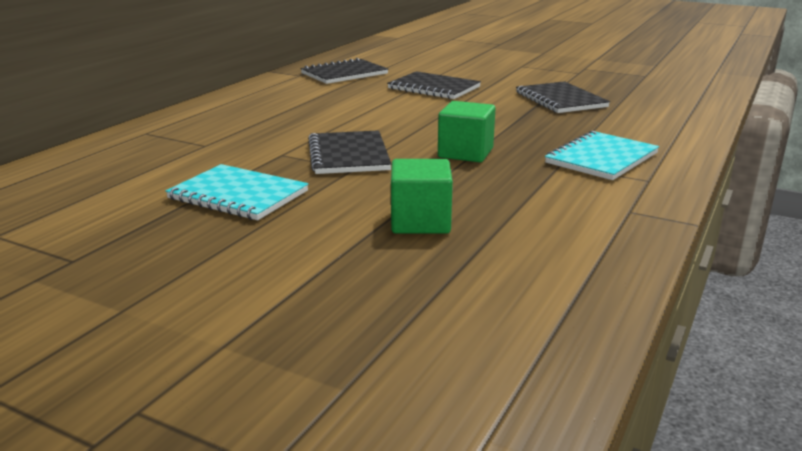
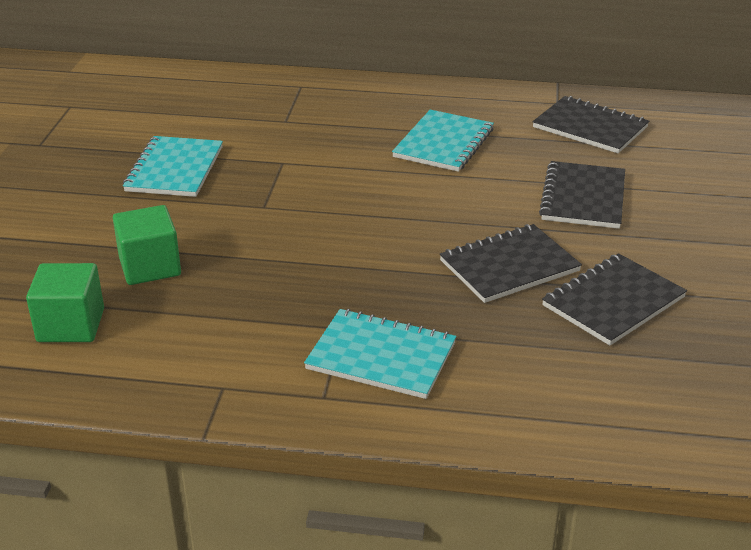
camera: 70 degrees right, 10 degrees up
(317, 106) = (443, 143): none -> turquoise notebook
(349, 155) = (299, 196): black notebook -> black notebook (509, 266)
(465, 153) = (344, 261): green cube -> green cube (71, 325)

